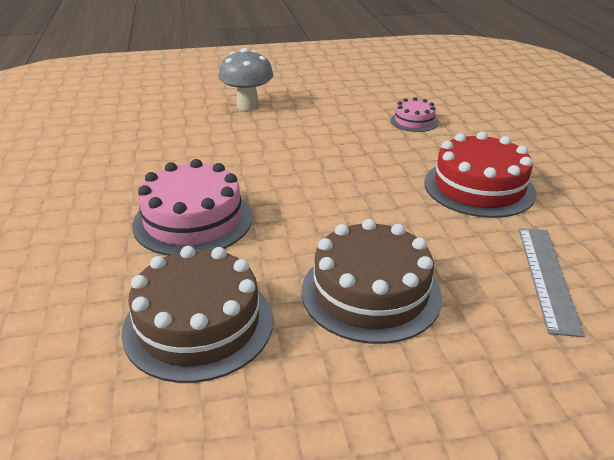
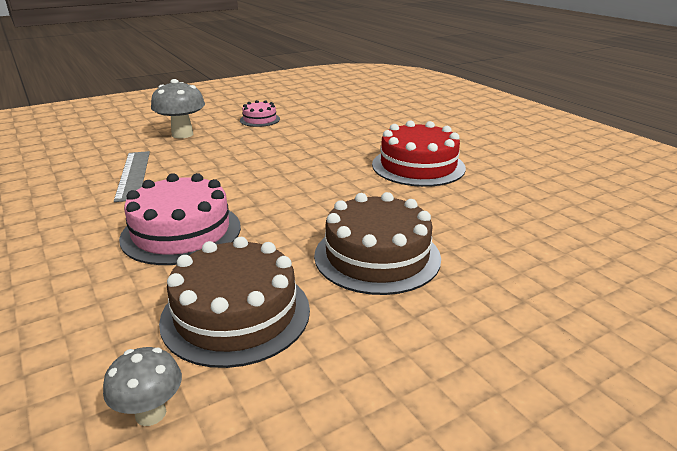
camera: 20 degrees left, 5 degrees down
(78, 407) = (150, 413): none -> grey mushroom
(414, 121) = (339, 127): pink cake -> pink cake (259, 120)
(547, 277) = (505, 218): grey ruler -> grey ruler (133, 175)

